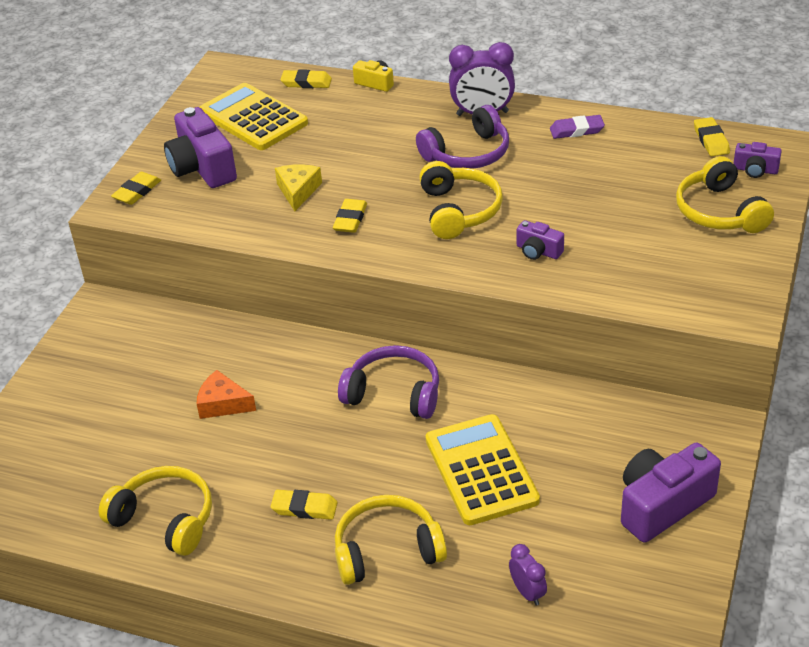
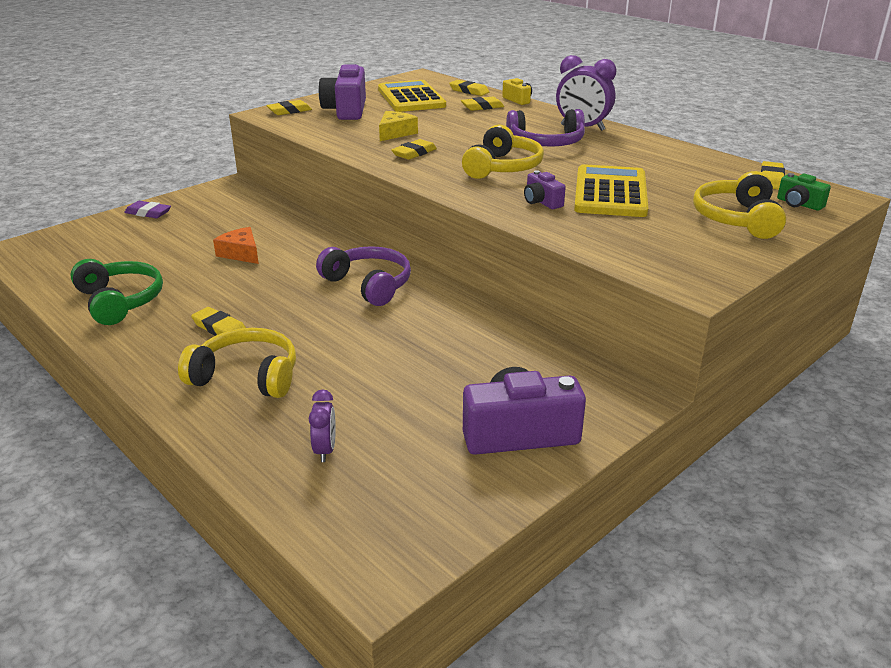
camera: 25 degrees right, 10 degrees down
(165, 519) = (119, 301): yellow headphones -> green headphones
(348, 110) = (482, 107): none -> yellow eraser
(481, 470) = (382, 352): yellow calculator -> yellow calculator (610, 193)
(576, 130) = (651, 150): purple eraser -> purple eraser (148, 213)
(755, 170) = (799, 204): purple camera -> green camera

